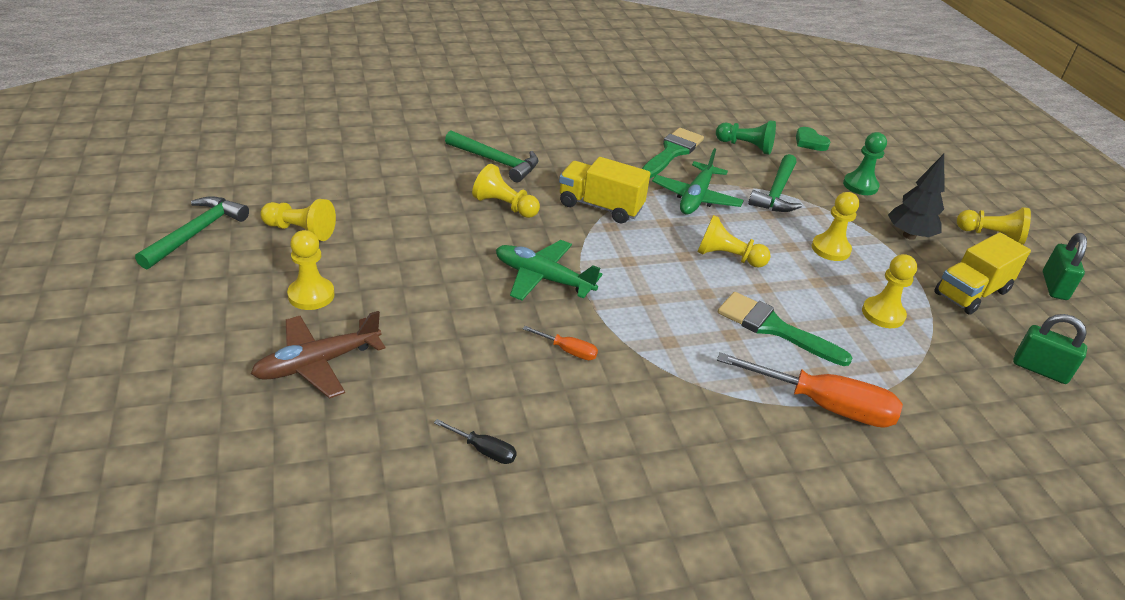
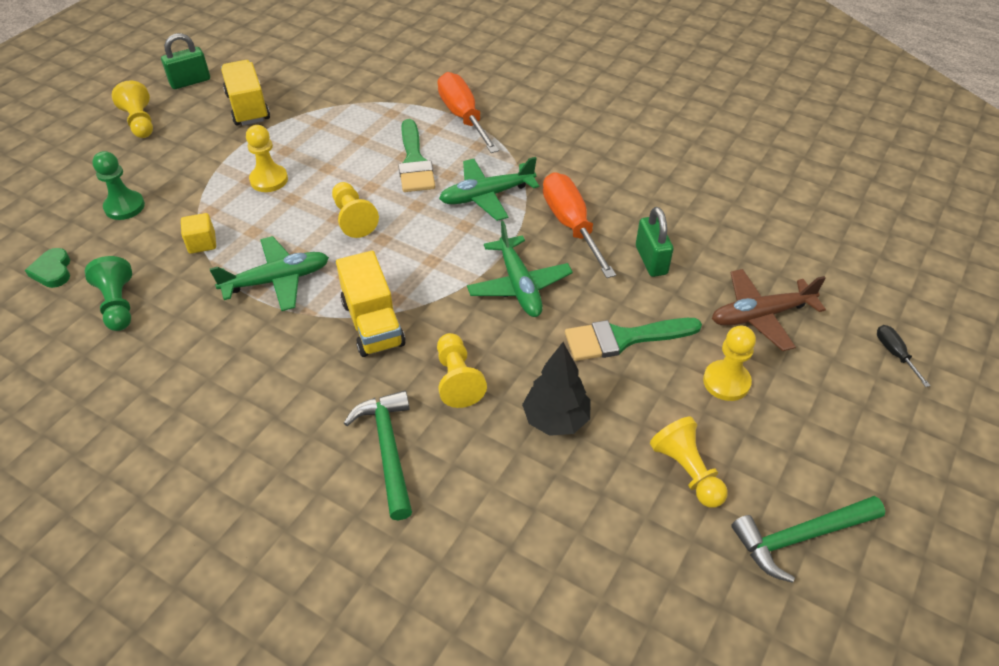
camera: 130 degrees left, 10 degrees up
(317, 364) = (760, 315): brown plane -> brown plane turned 150 degrees clockwise
(484, 450) = (691, 203): black screwdriver -> black screwdriver (894, 354)
(568, 351) = (571, 225): orange screwdriver -> orange screwdriver, size x2.18
(671, 334) = (486, 196): none -> green plane
(672, 152) = (197, 344): green brush -> green brush (623, 338)
(776, 192) = (202, 243): green hammer -> yellow cube
(810, 142) = (53, 271): green heart -> green heart turned 150 degrees clockwise
(883, 314) = (330, 130): yellow pawn -> none
(909, 235) = (193, 155): black tree -> black tree (556, 420)
(971, 293) = (248, 107): yellow truck -> yellow truck turned 120 degrees counterclockwise
(1040, 369) = (311, 65): green padlock -> green padlock (651, 260)

